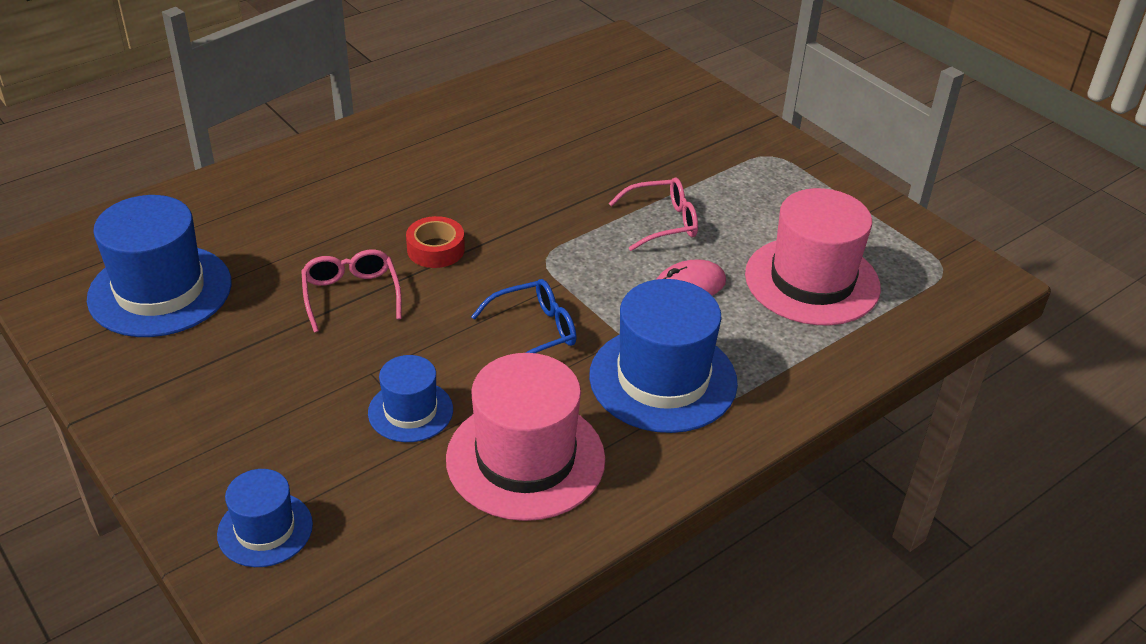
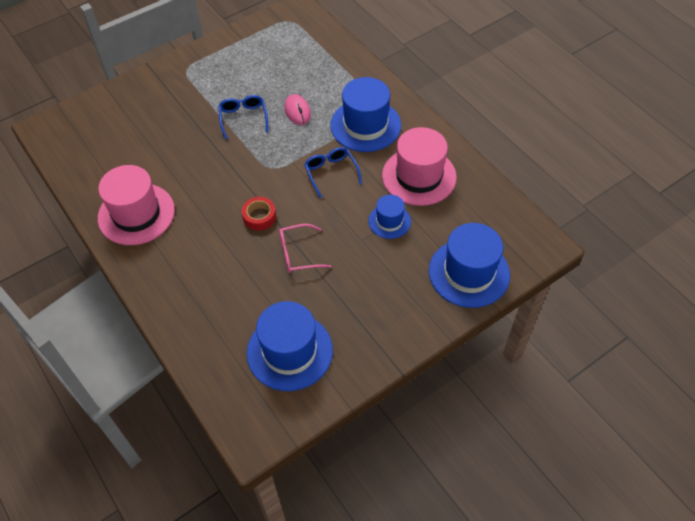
camera: 85 degrees left, 15 degrees up
(265, 529) = (469, 273): blue hat -> blue hat, size x1.81
(662, 222) = (243, 118): pink glasses -> blue glasses
(812, 281) = (296, 66): pink hat -> pink hat (136, 214)

